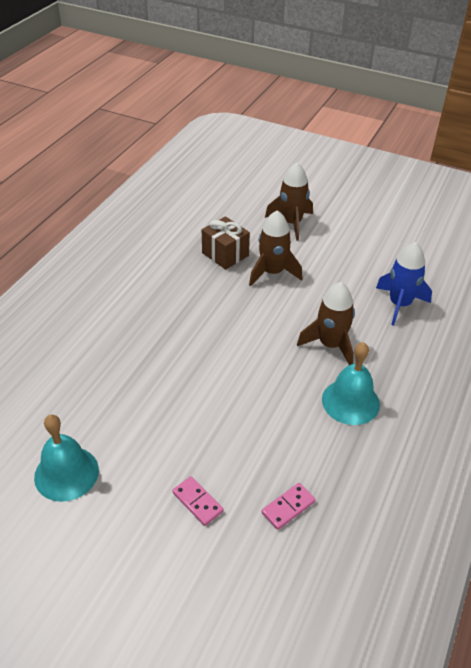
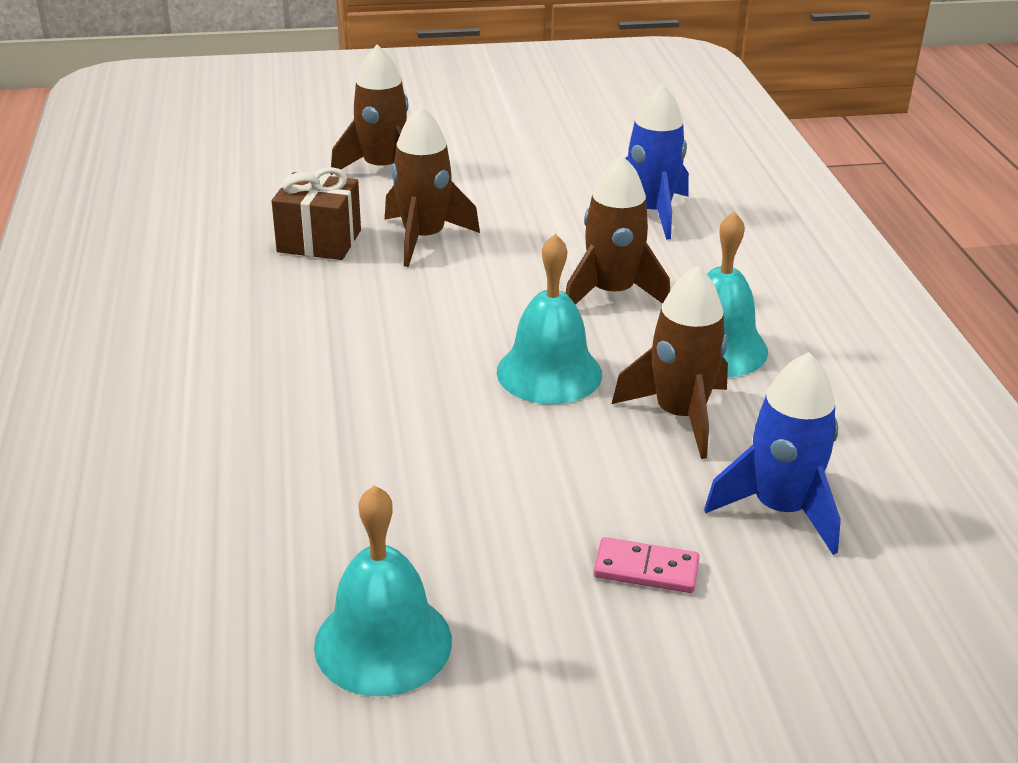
camera: 35 degrees left, 10 degrees down
(257, 376) = (549, 372): none -> turquoise bell
(288, 507) = (780, 509): pink domino -> blue rocket
(293, 431) = (680, 415): none -> brown rocket

